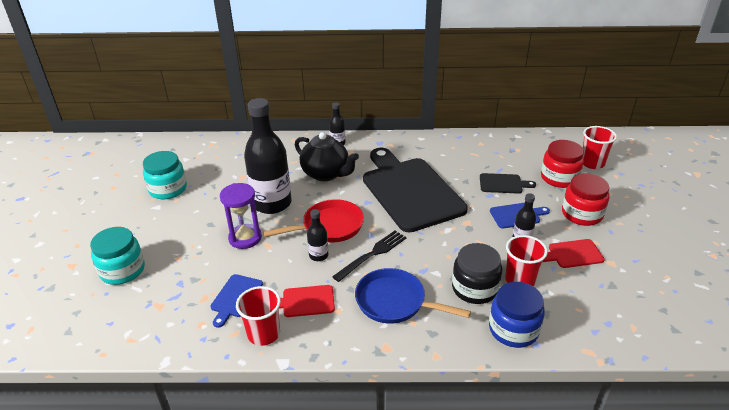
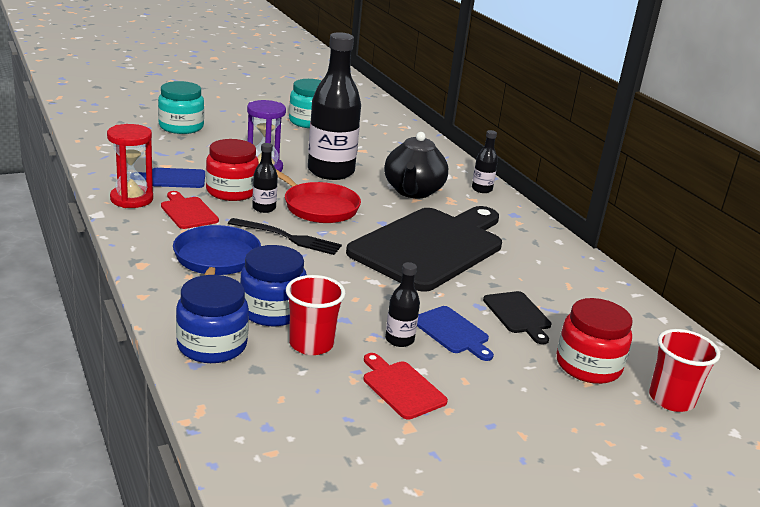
camera: 60 degrees right, 10 degrees down
(263, 334) = (131, 199): red cup -> red hourglass
(474, 288) = (272, 311): black jar -> blue jar
(582, 214) = (510, 393): red jar -> red jar (231, 191)

